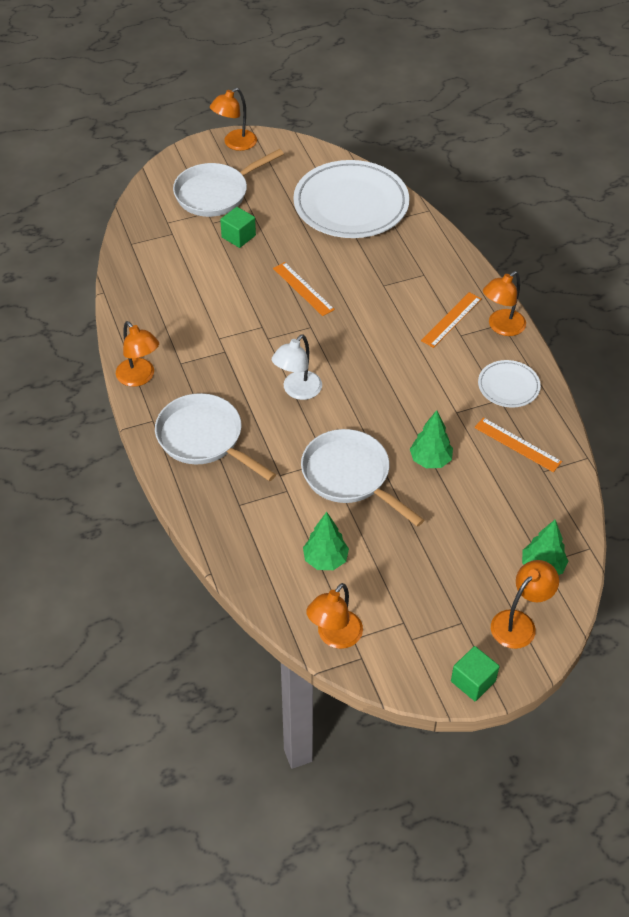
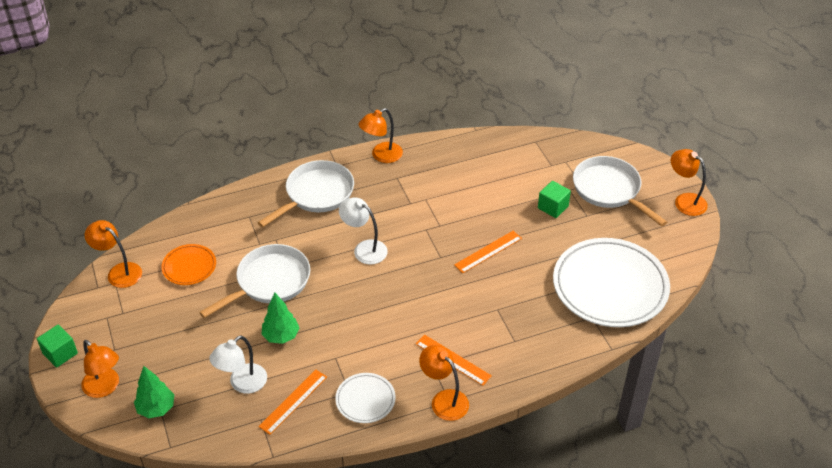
camera: 90 degrees right, 5 degrees down
(325, 559) = (189, 267): green tree -> orange plate
(499, 490) = (242, 384): none -> white lamp

